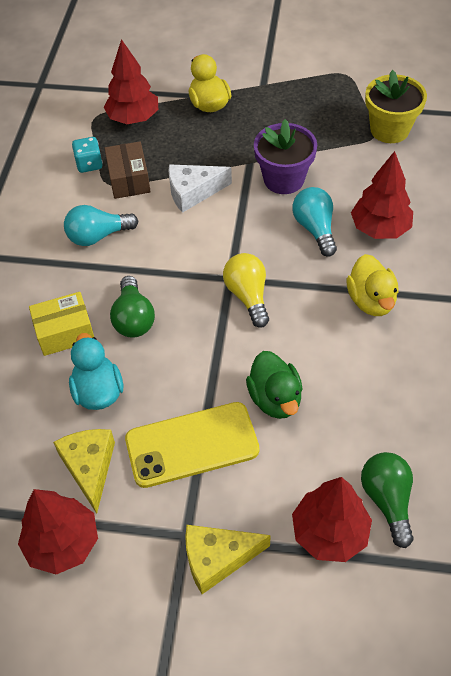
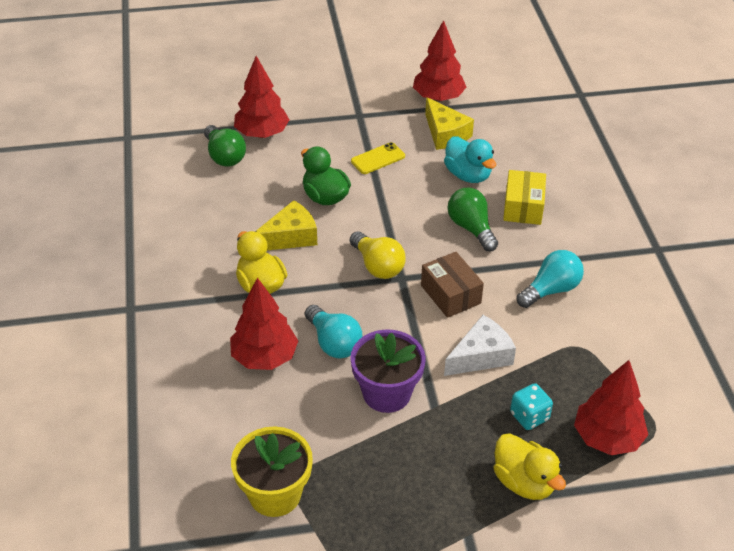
camera: 160 degrees right, 10 degrees down
(65, 332) = (523, 207): yellow box -> yellow box turned 45 degrees counterclockwise
(89, 164) = (616, 364): turquoise dice -> turquoise dice (529, 416)
(129, 179) = (559, 356): brown box -> brown box (450, 294)
(192, 445) = (378, 159): yellow phone -> yellow phone, size x0.53
(217, 559) = (333, 109): yellow cheese -> yellow cheese (290, 237)

